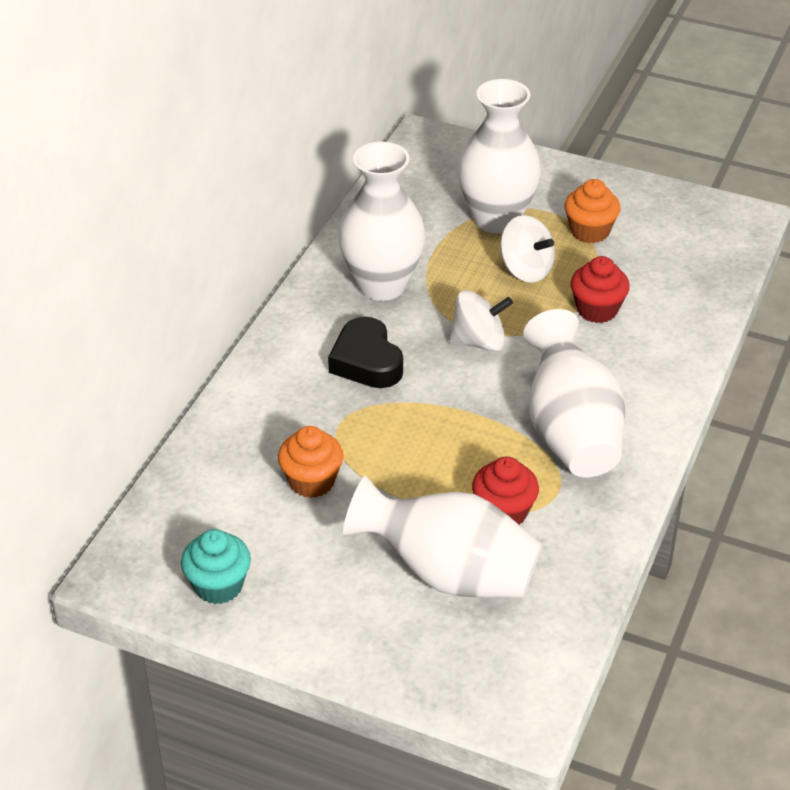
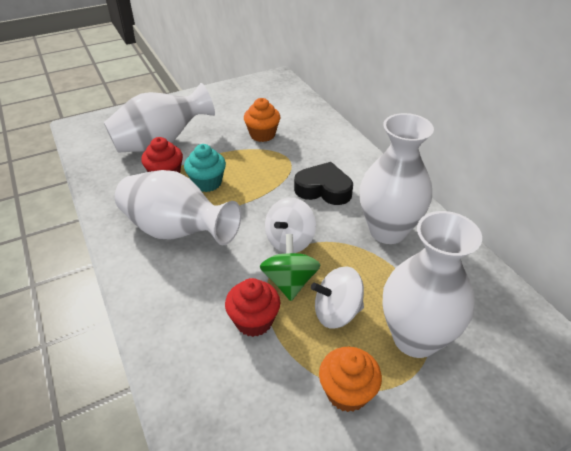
camera: 130 degrees right, 0 degrees up
(218, 585) = (240, 93): turquoise cupcake -> turquoise cupcake (207, 183)
(529, 313) = (290, 282): none -> green spinning top

